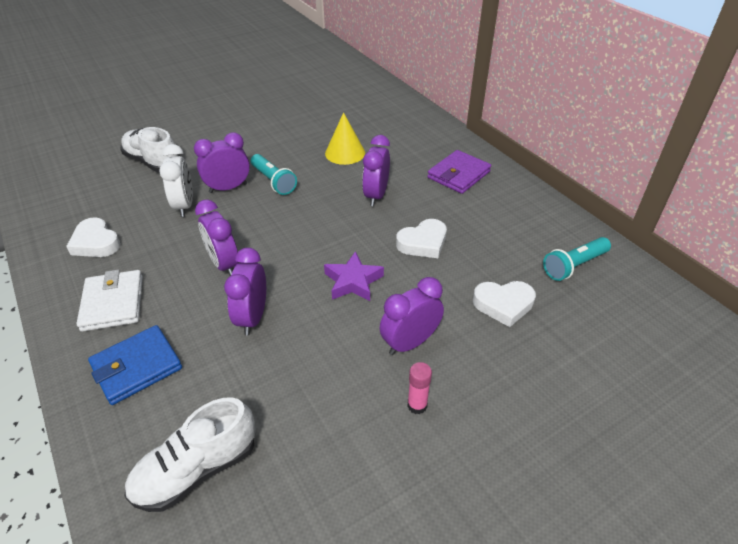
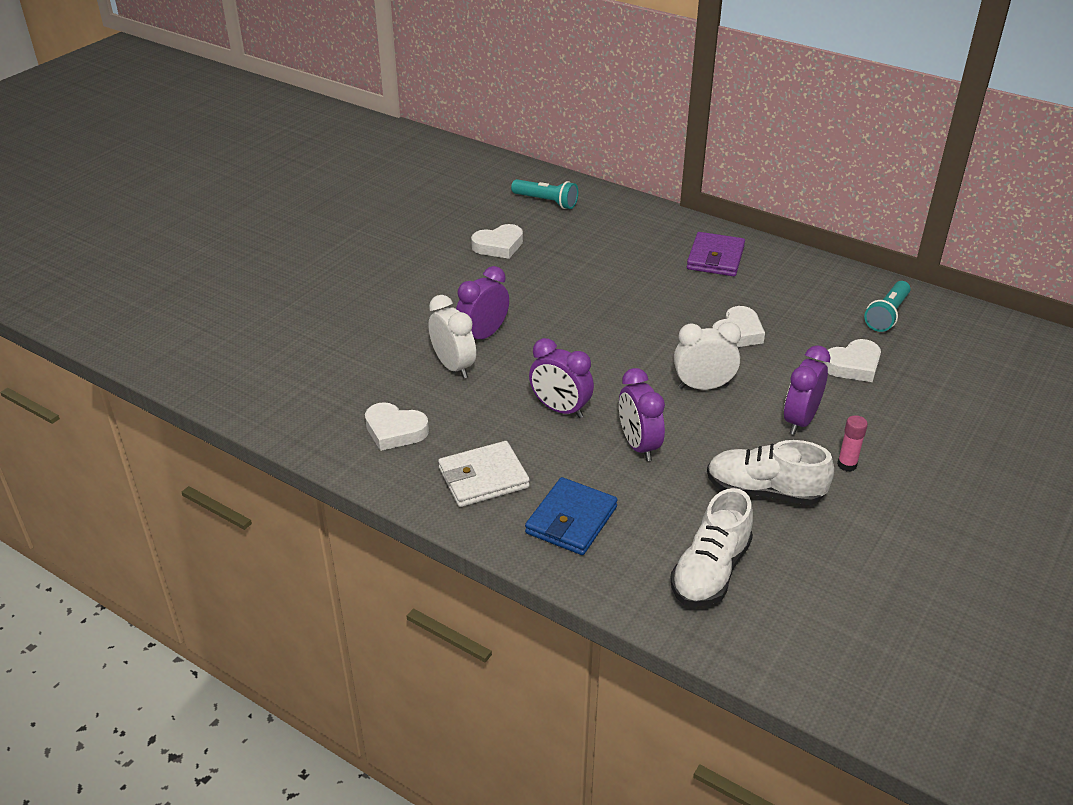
camera: 25 degrees left, 5 degrees down
(113, 303) = (483, 478): white wallet -> white wallet turned 75 degrees counterclockwise
(153, 162) = (361, 331): white shoe -> white shoe (764, 491)
(273, 181) = (527, 315): turquoise flashlight -> turquoise flashlight (546, 202)
(303, 125) = (498, 246): none -> white heart
(345, 153) = (576, 265): yellow cone -> none
(353, 281) = (703, 386): purple star -> white clock
(376, 195) = (651, 301): purple clock -> none

